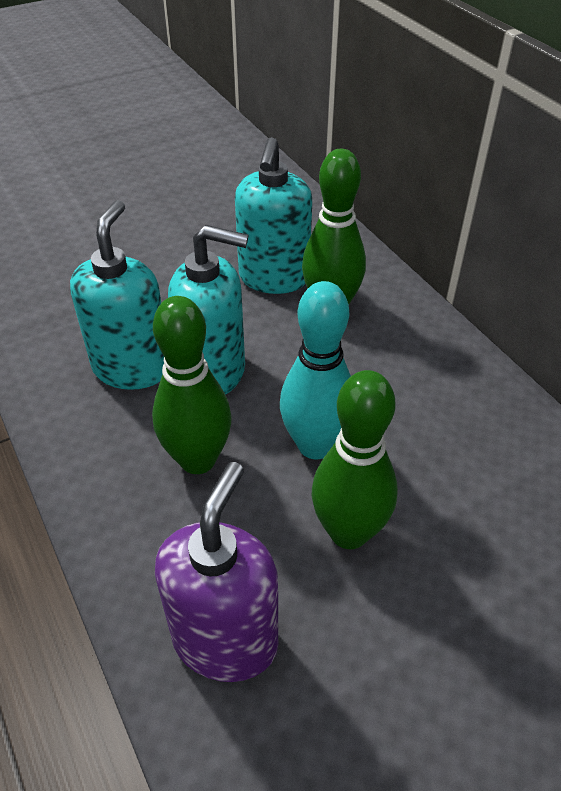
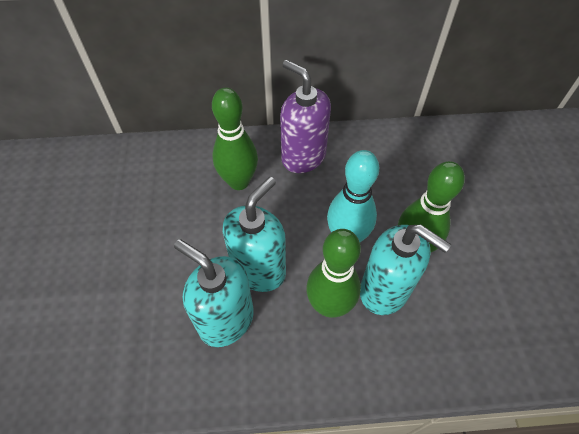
camera: 65 degrees left, 10 degrees up
(225, 639) = (460, 335): purple soap dispenser -> purple soap dispenser (303, 157)
(274, 278) = (190, 200): turquoise soap dispenser -> turquoise soap dispenser (385, 290)

